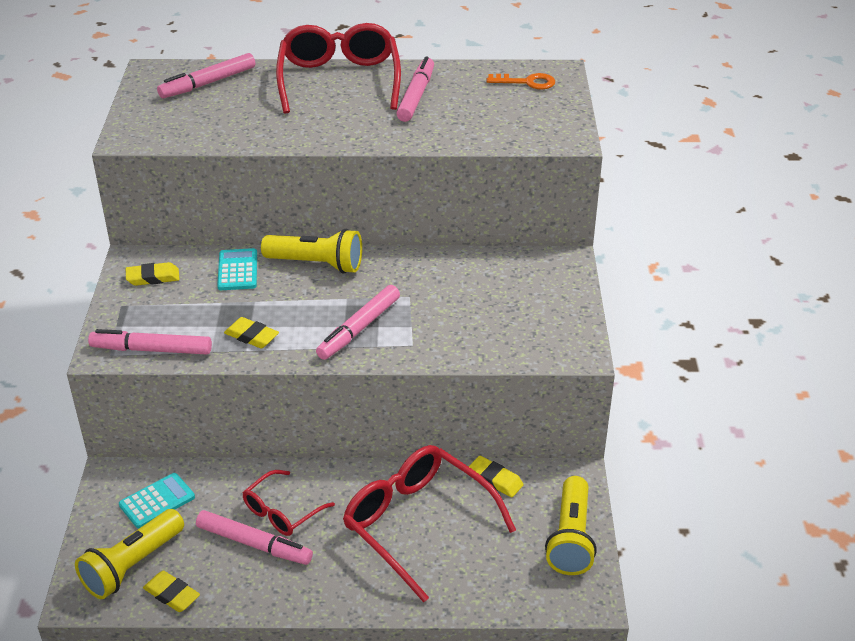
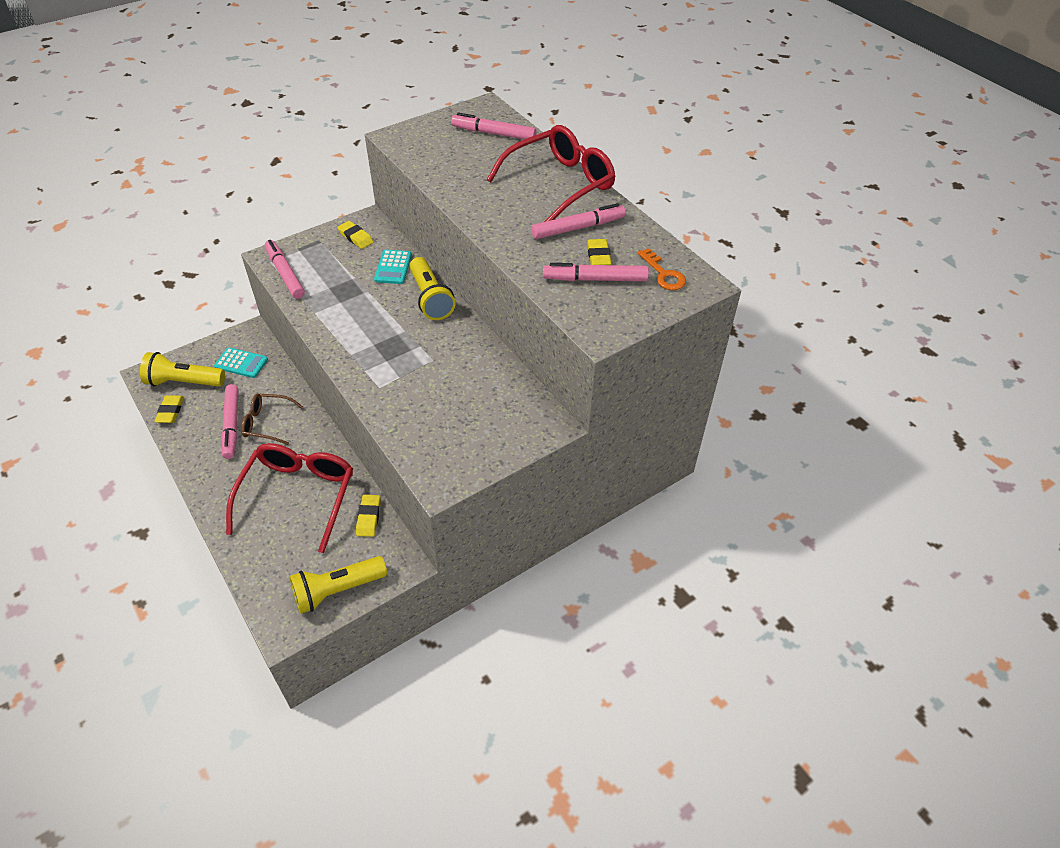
camera: 55 degrees right, 10 degrees up
(237, 270) = (393, 267): turquoise calculator -> turquoise calculator turned 135 degrees clockwise
(251, 336) = (330, 308): yellow eraser -> yellow eraser (598, 256)
(282, 512) = (267, 423): red glasses -> brown glasses
(359, 329) = (376, 353): pink marker -> pink marker (595, 279)

